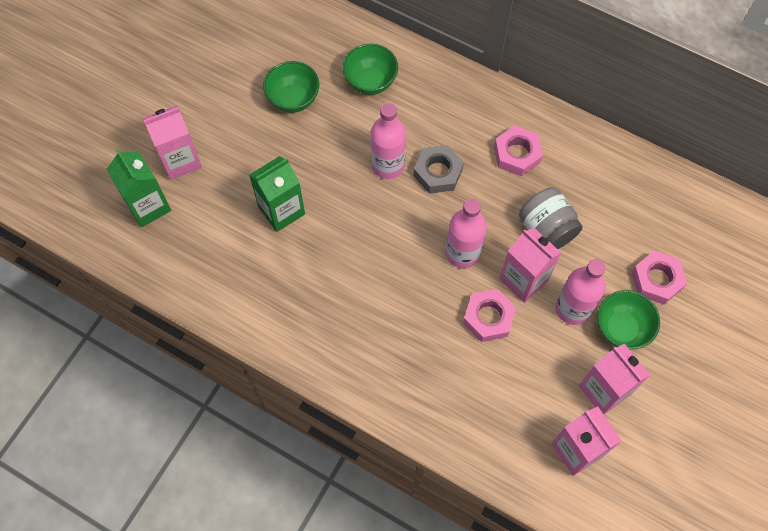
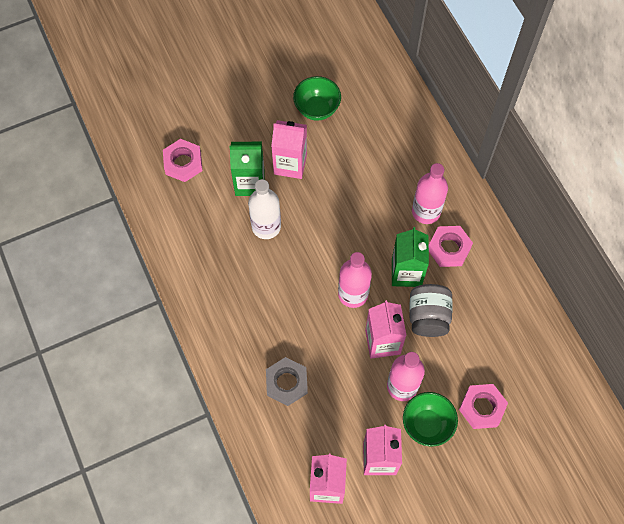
camera: 35 degrees right, 0 degrees up
(148, 206) = (164, 124): green carton -> green carton (406, 272)
(180, 160) = (208, 105): pink carton -> pink carton (290, 164)
(330, 242) = (266, 226): none -> white bottle
(370, 82) = (381, 129): green bowl -> none
(388, 165) = (348, 197): pink bottle -> pink bottle (426, 211)
(438, 172) = (380, 225): grey nut -> grey nut (287, 383)
(488, 318) = (336, 352): pink nut -> pink nut (183, 163)

